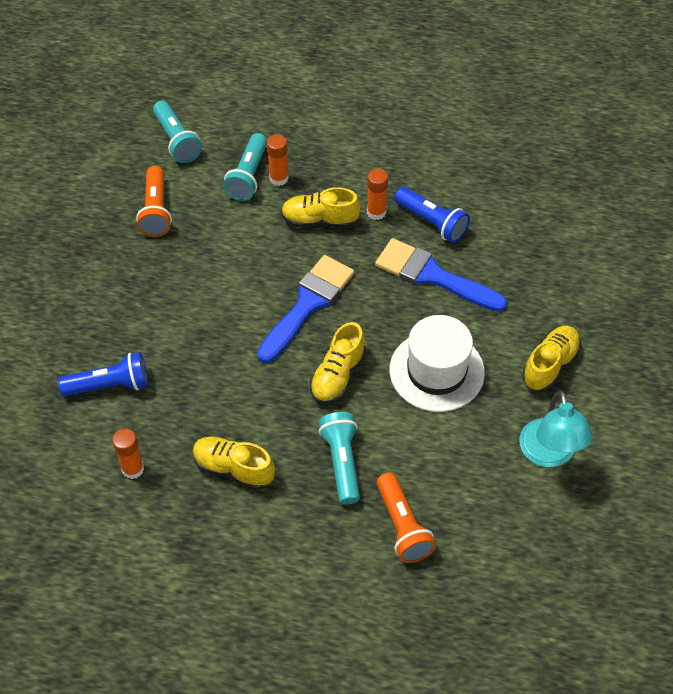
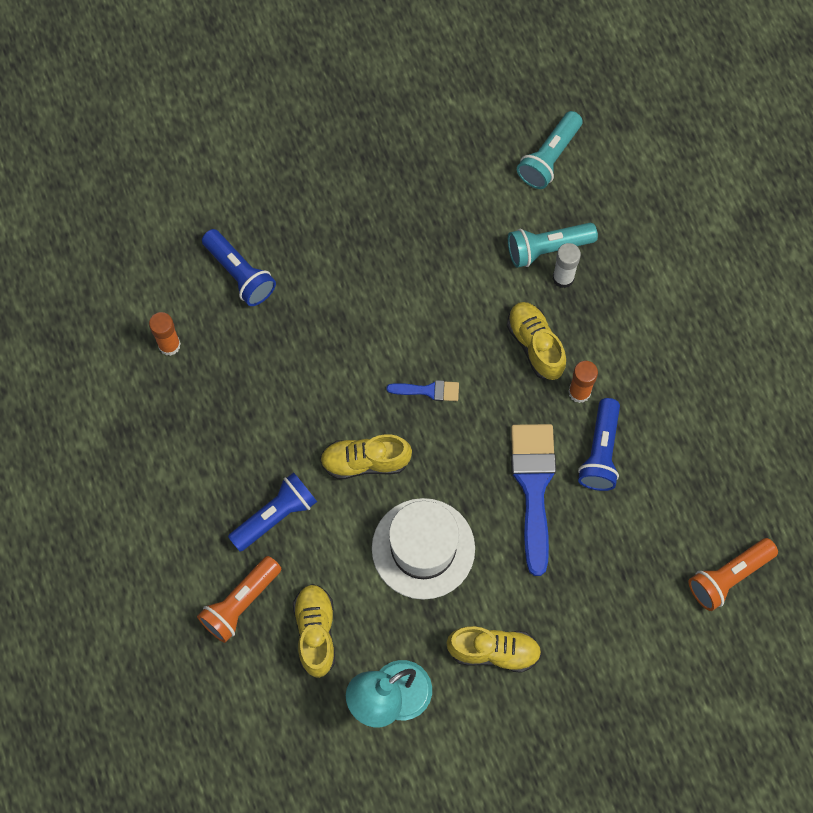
camera: 60 degrees right, 15 degrees up
(156, 211) = (452, 192): orange flashlight -> orange flashlight (728, 577)
(233, 469) = (216, 427): yellow shoe -> yellow shoe (315, 632)
(278, 178) = (563, 278): orange glue stick -> white glue stick
(307, 304) = (428, 390): blue brush -> blue brush, size x0.48
(342, 462) = (275, 516): turquoise flashlight -> blue flashlight

